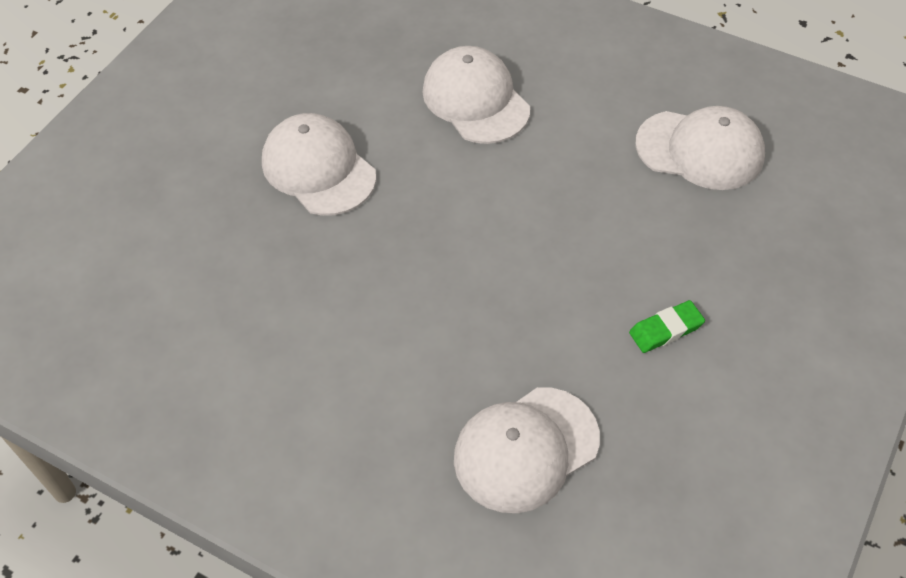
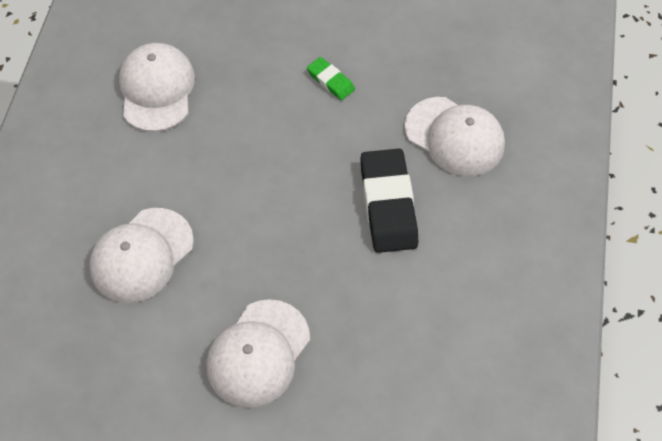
camera: 110 degrees left, 5 degrees up
(449, 337) = (388, 204): none -> black eraser

